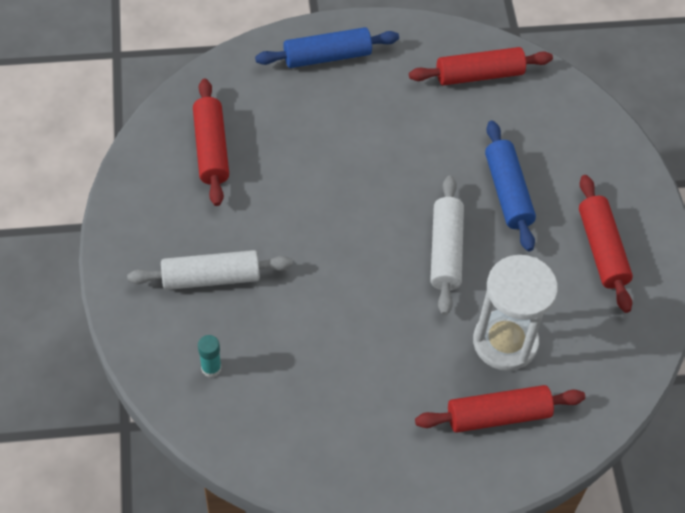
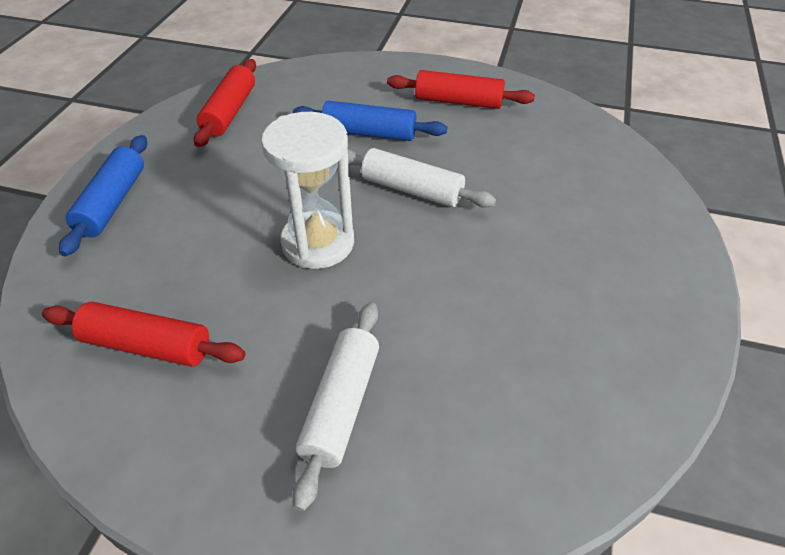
camera: 65 degrees left, 10 degrees down
(211, 368) = (481, 448): turquoise glue stick -> none
(498, 415) = (611, 210): red rolling pin -> none
(505, 342) = (531, 182): white hourglass -> white hourglass (318, 243)

